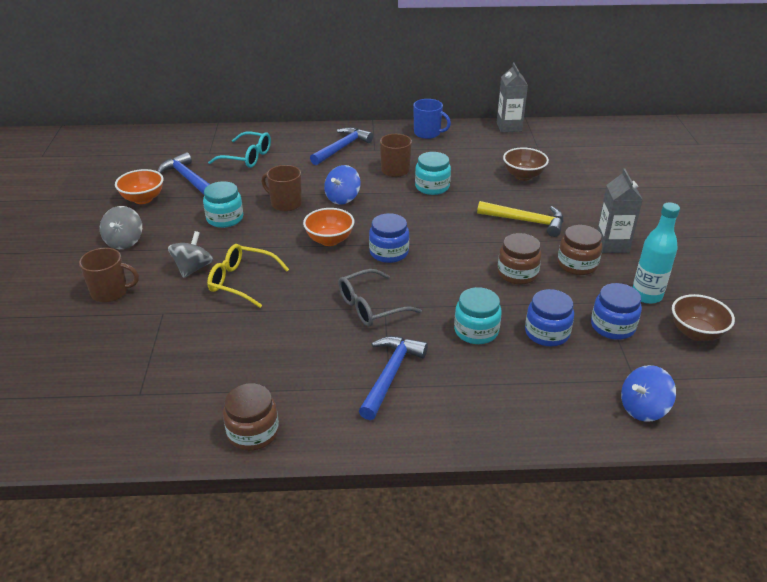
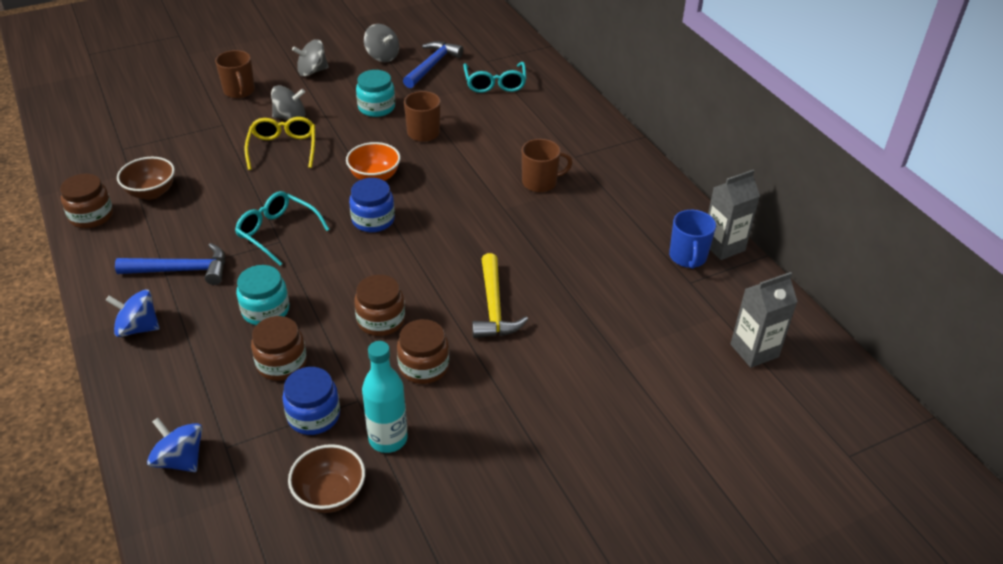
camera: 65 degrees right, 5 degrees up
(143, 199) = (382, 56): orange bowl -> grey spinning top
(342, 148) = (560, 134): blue hammer -> none
(342, 198) = (457, 163): blue spinning top -> blue spinning top (138, 328)
(370, 306) = (277, 232): grey glasses -> turquoise glasses
(427, 133) = (646, 184): blue mug -> blue mug (687, 257)
(432, 187) = (522, 217): turquoise jar -> none
(523, 176) = (601, 284): brown bowl -> brown bowl (151, 192)
(547, 333) = (281, 363): blue jar -> brown jar
(612, 245) = (484, 392): grey carton -> grey carton (754, 350)

